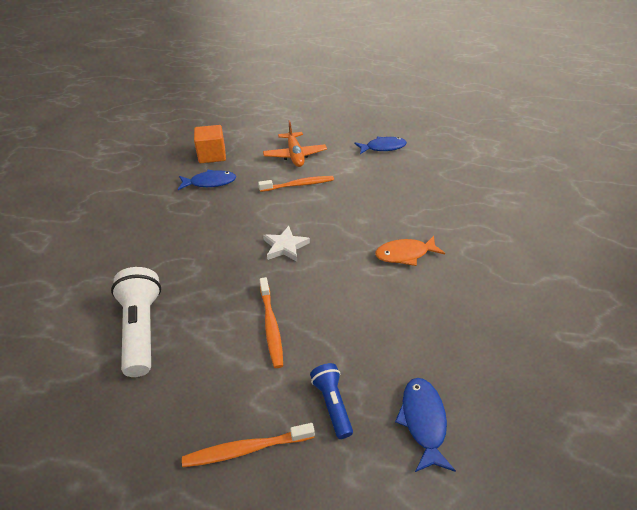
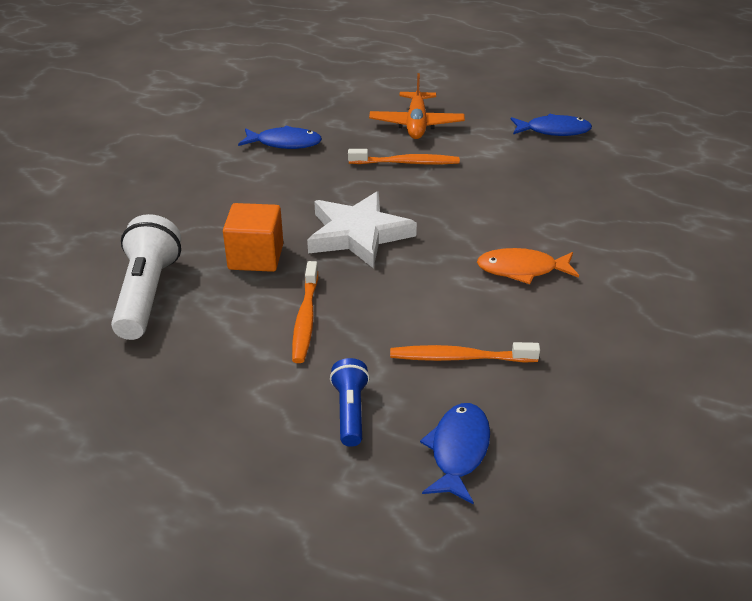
camera: 15 degrees right, 5 degrees down
(212, 155) = (299, 109): orange cube -> orange cube (256, 257)
(246, 449) = (231, 433): orange toothbrush -> orange toothbrush (459, 358)
(285, 246) = (358, 234): white star -> white star, size x1.66

